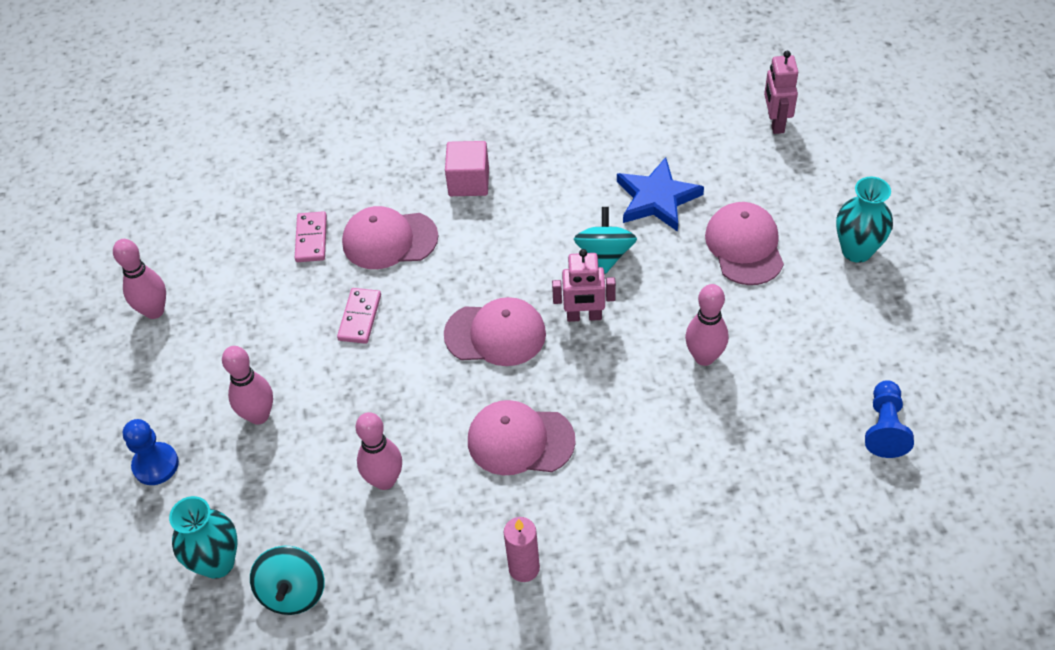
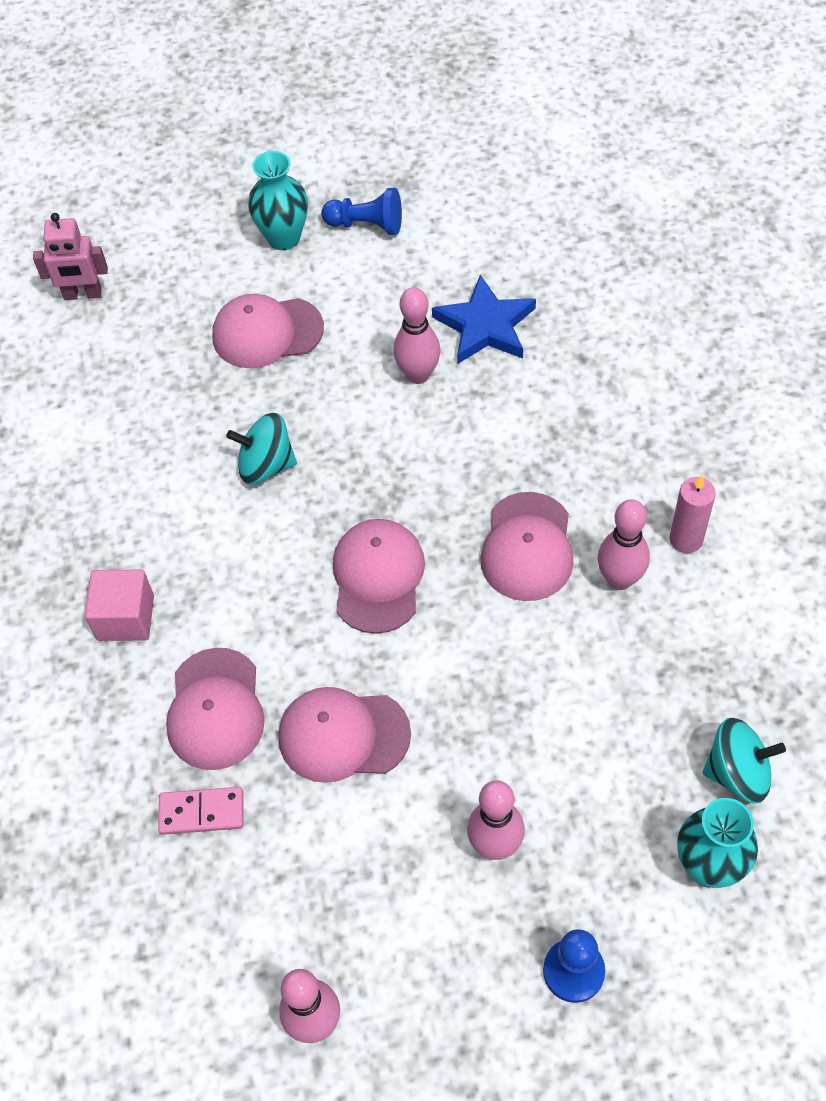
camera: 90 degrees left, 5 degrees up
(359, 317) = (343, 735): pink domino -> pink cap
(385, 480) = (585, 685): pink bowling pin -> pink bowling pin (620, 579)
(584, 316) = (356, 486): pink robot -> none
(657, 199) = (185, 412): blue star -> blue star (485, 326)
(884, 428) = (507, 235): blue pawn -> blue pawn (366, 225)

